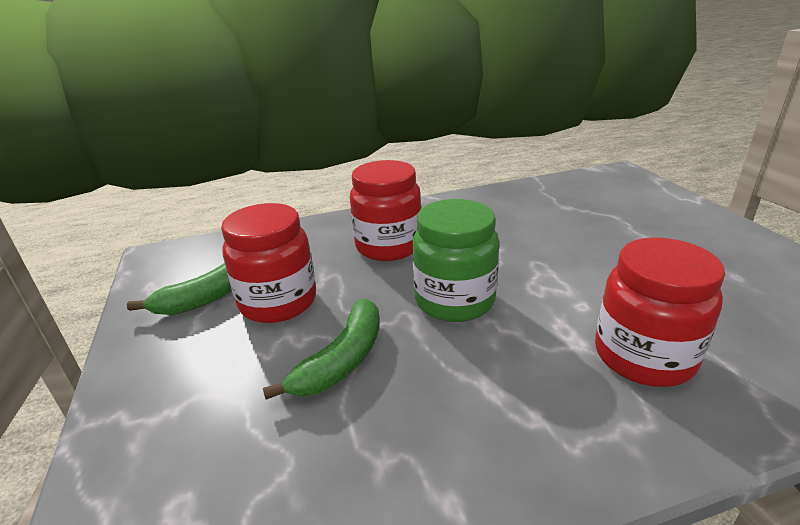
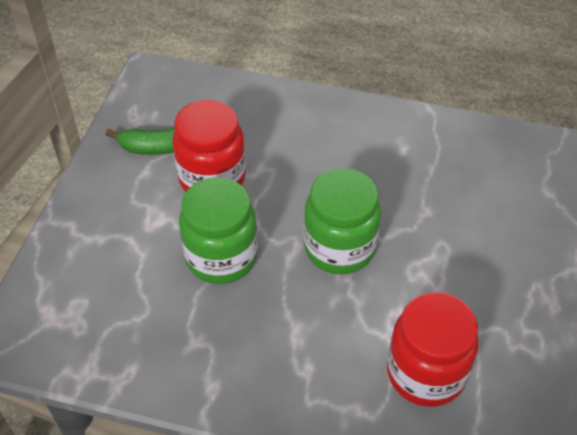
camera: 30 degrees right, 20 degrees up
(342, 360) = (221, 257): green banana -> green jar
(388, 246) = (337, 159): red jar -> none

